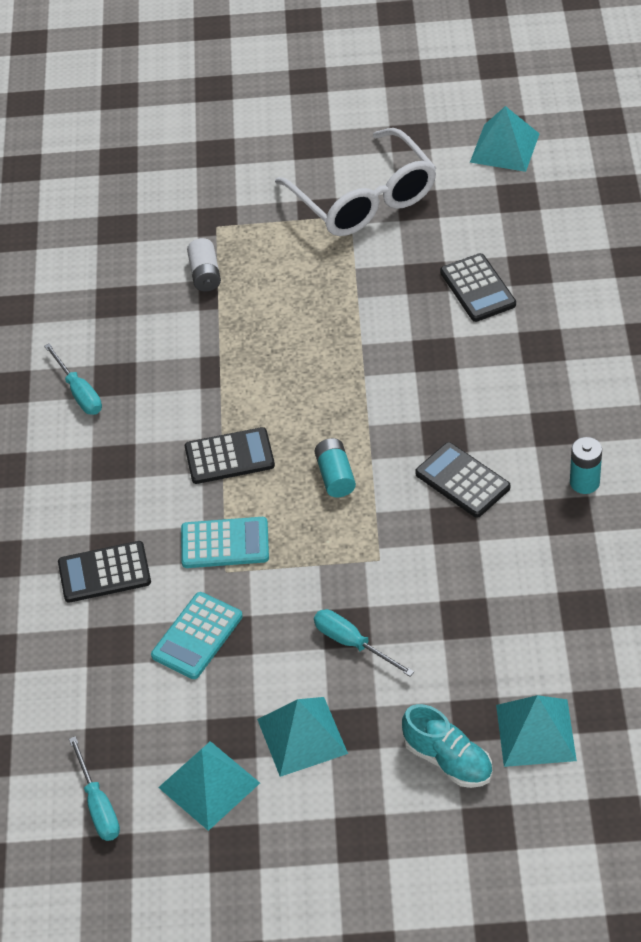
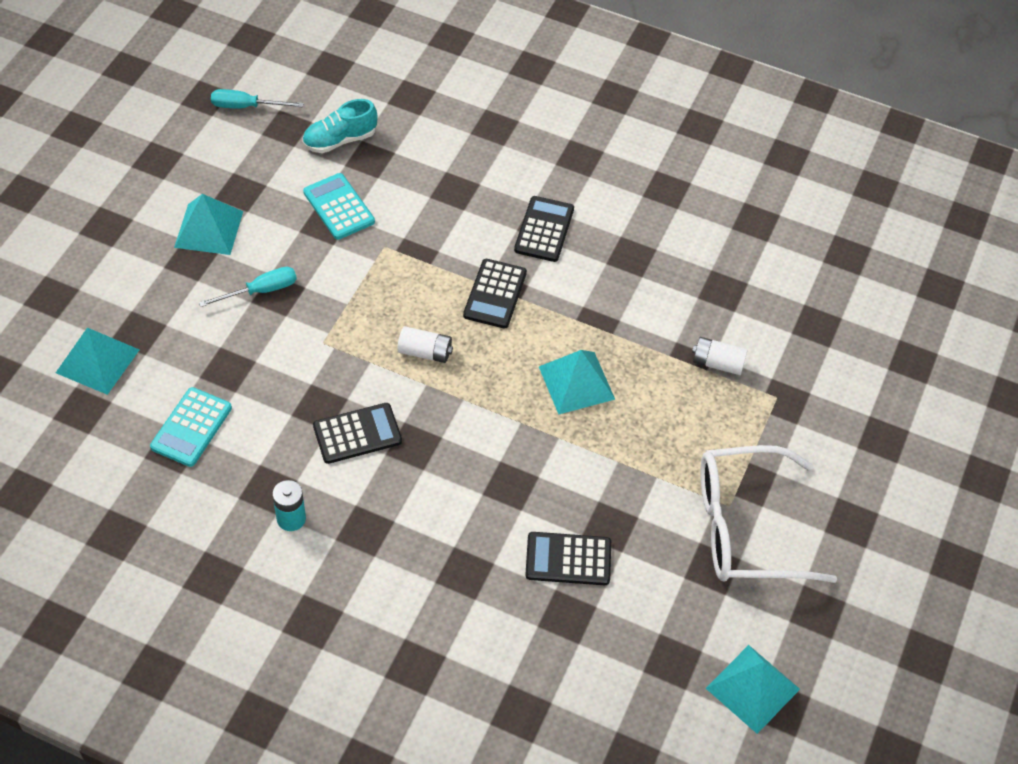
camera: 110 degrees right, 5 degrees up
(79, 392) = (631, 228): turquoise screwdriver -> none
(104, 573) = (436, 178): black calculator -> black calculator (544, 229)
(209, 785) = (213, 165): turquoise pyramid -> turquoise pyramid (576, 382)
(225, 543) = (410, 256): turquoise calculator -> turquoise calculator (191, 427)
(335, 476) = (425, 352): turquoise battery -> white battery
(448, 760) = (120, 299): turquoise shoe -> turquoise shoe (340, 140)

